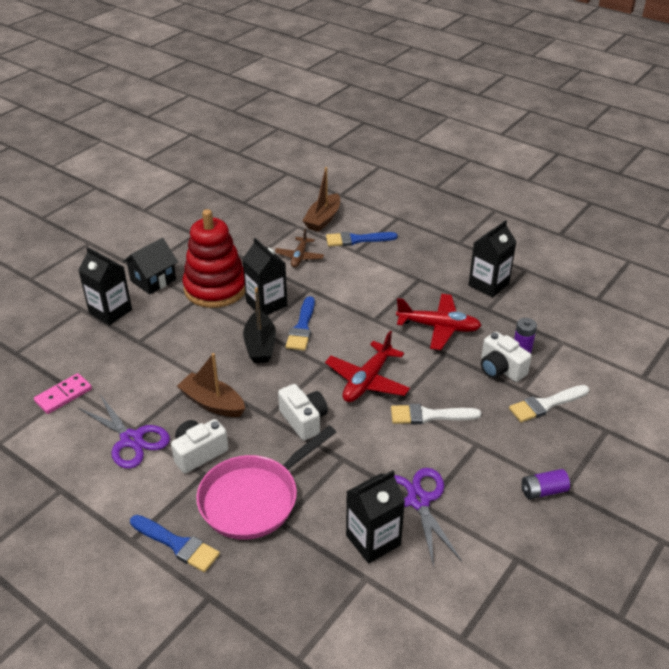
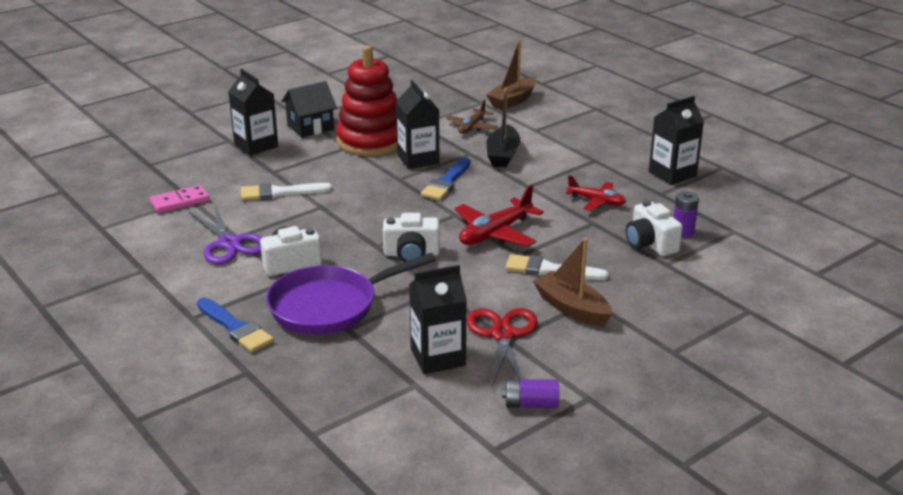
camera: 15 degrees right, 10 degrees down
(212, 403) = (324, 228): brown boat -> brown boat (572, 308)
(254, 499) = (329, 306): pink pan -> purple pan
(260, 345) = (395, 190): black boat -> black boat (502, 155)
(304, 420) = (411, 254): white camera -> white camera turned 105 degrees clockwise
(357, 240) = (541, 121): blue brush -> none
(418, 500) = (503, 334): purple scissors -> red scissors
(438, 327) = (596, 201): red plane -> red plane, size x0.64
(543, 491) = (647, 349): purple battery -> purple battery (531, 404)
(546, 404) = (687, 280): white brush -> white brush (280, 193)

